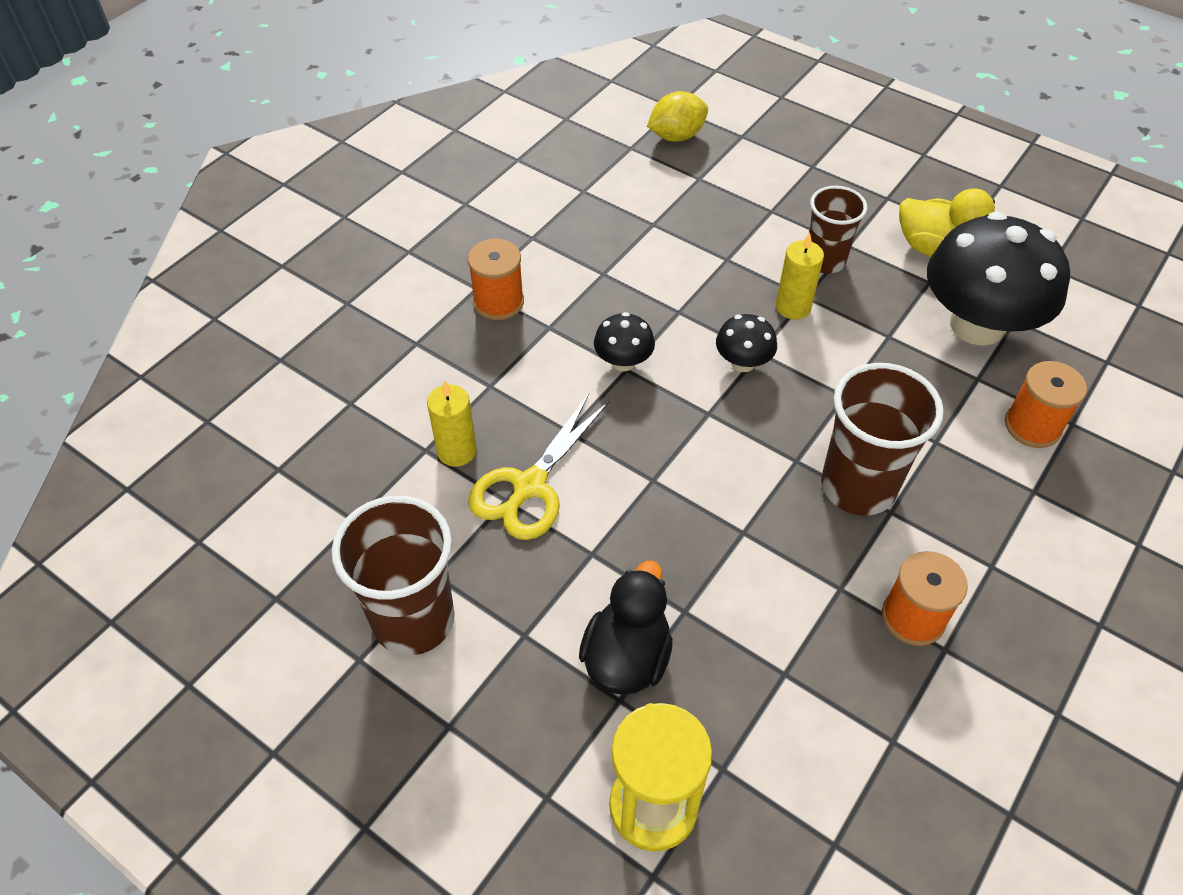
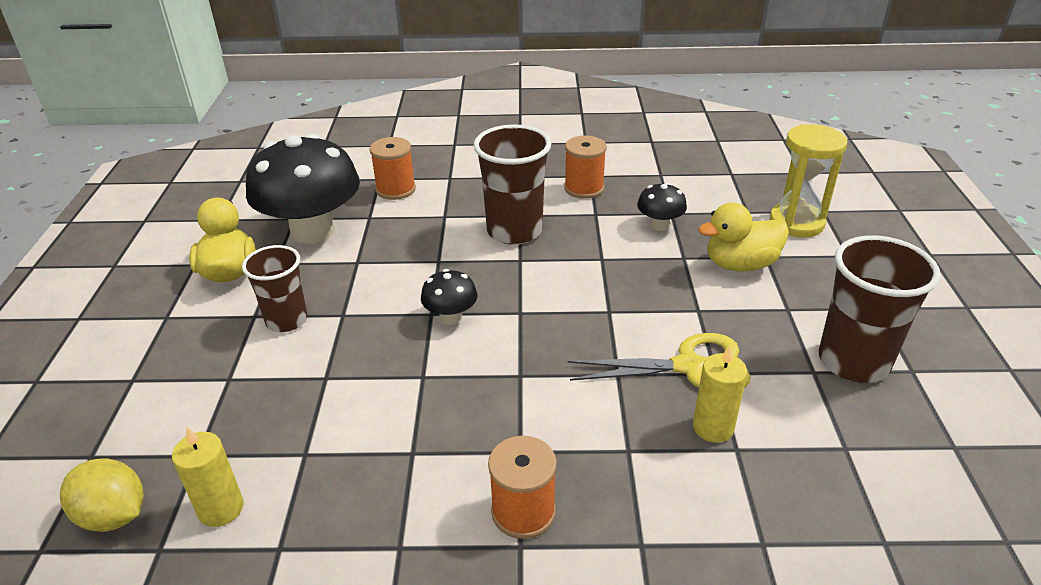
camera: 125 degrees left, 15 degrees down
(623, 362) = (514, 380): black mushroom -> black mushroom (659, 225)
(627, 657) = (740, 264): black duck -> yellow duck
(793, 307) = (362, 316): yellow candle -> yellow candle (221, 509)

